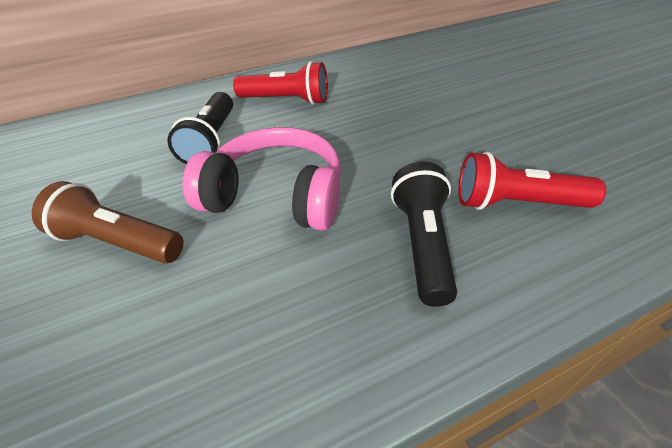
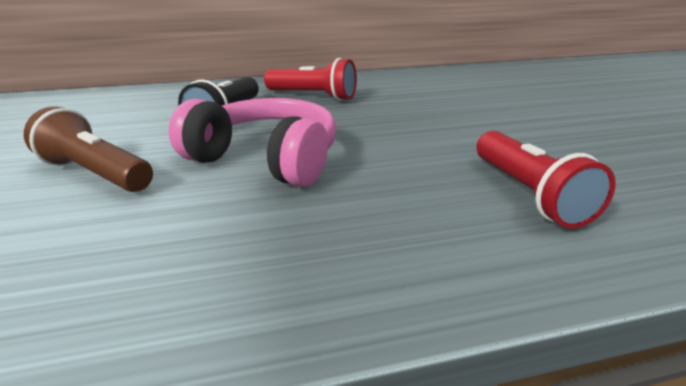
camera: 10 degrees right, 15 degrees down
(422, 243) = (404, 213): black flashlight -> none
(516, 203) = (528, 194): red flashlight -> red flashlight turned 120 degrees counterclockwise

